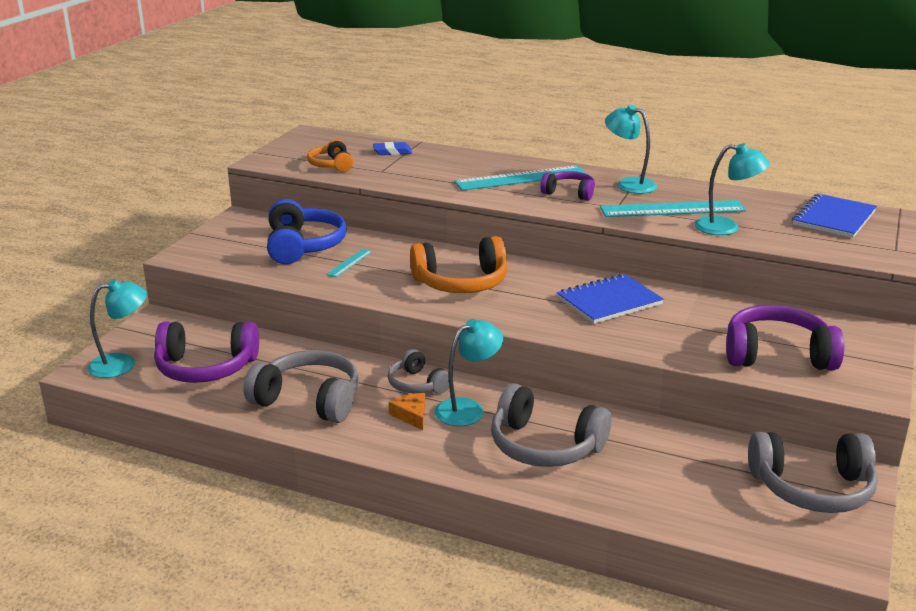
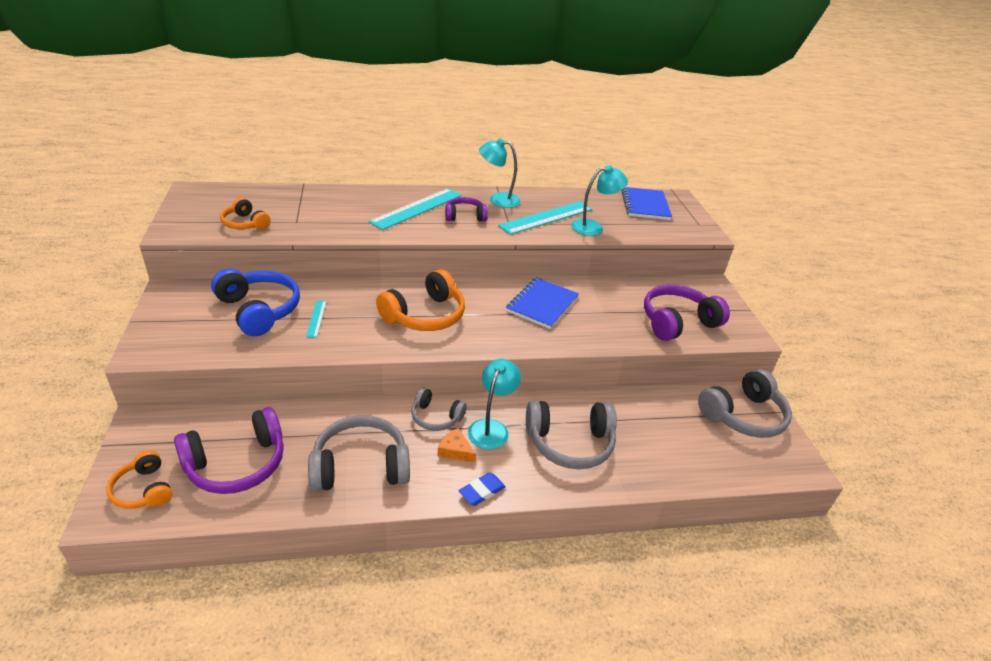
camera: 35 degrees left, 10 degrees up
(122, 364) = (143, 490): turquoise lamp -> orange headphones
(392, 152) = (288, 199): blue eraser -> blue eraser (482, 491)

